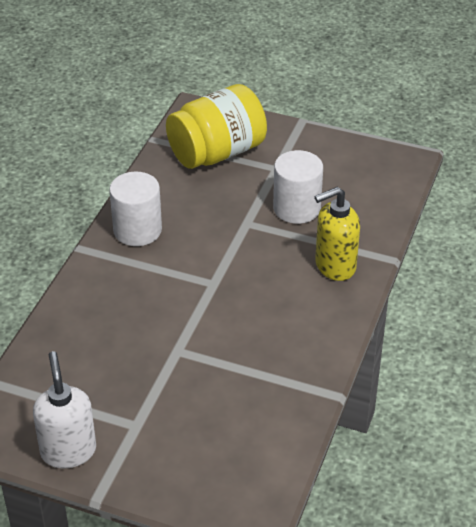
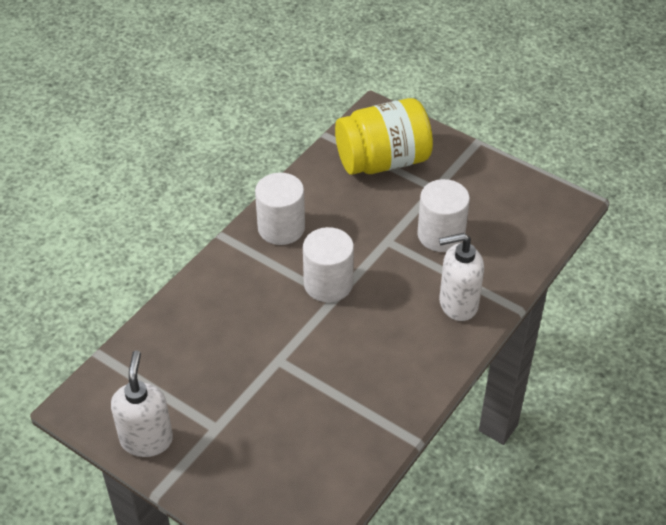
camera: 15 degrees right, 5 degrees up
(202, 272) = (328, 284): none -> white cylinder
(334, 266) = (457, 304): yellow soap dispenser -> white soap dispenser

